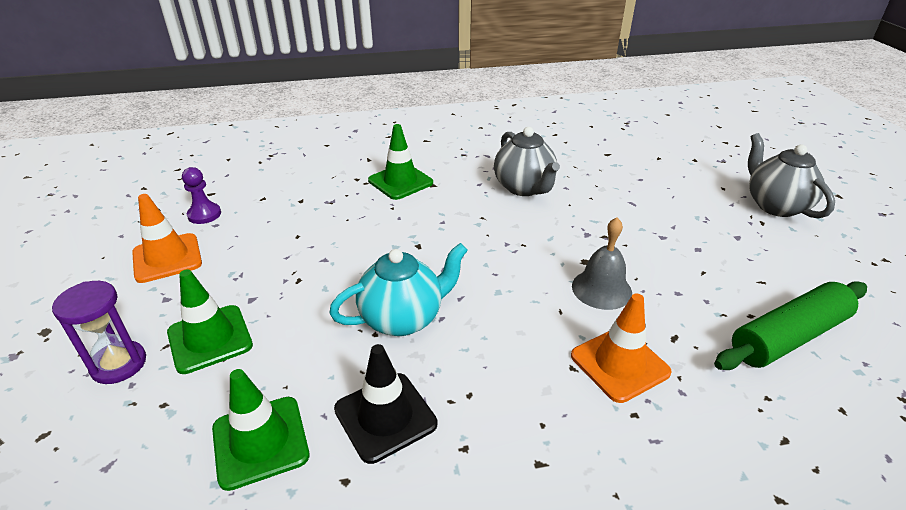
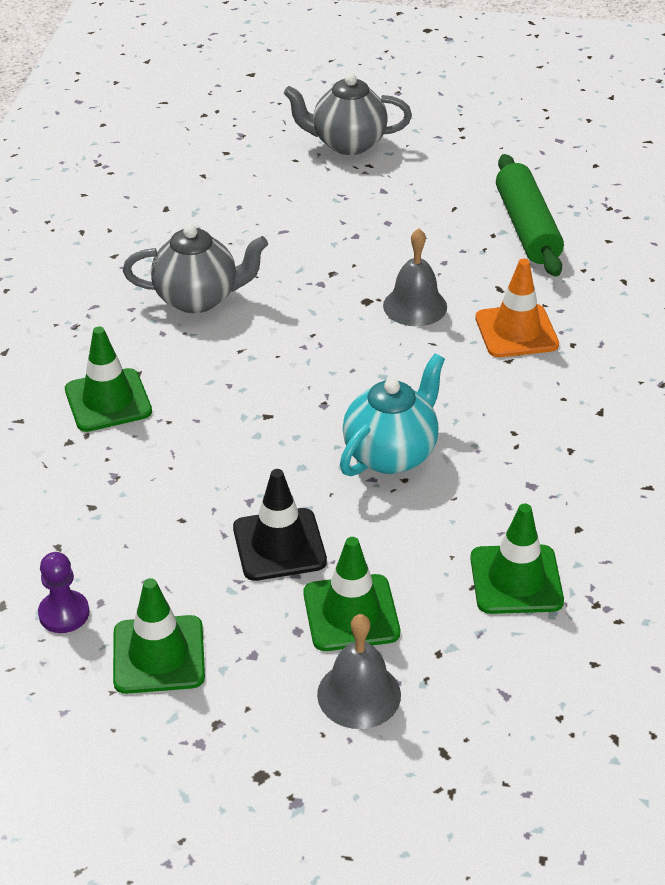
camera: 70 degrees left, 5 degrees up
(119, 364) = (359, 694): purple hourglass -> grey bell
(167, 258) = (158, 655): orange traffic cone -> green traffic cone
(385, 416) = (518, 491): black traffic cone -> black traffic cone (279, 545)
(403, 318) = (391, 454): turquoise teapot -> turquoise teapot turned 45 degrees clockwise

